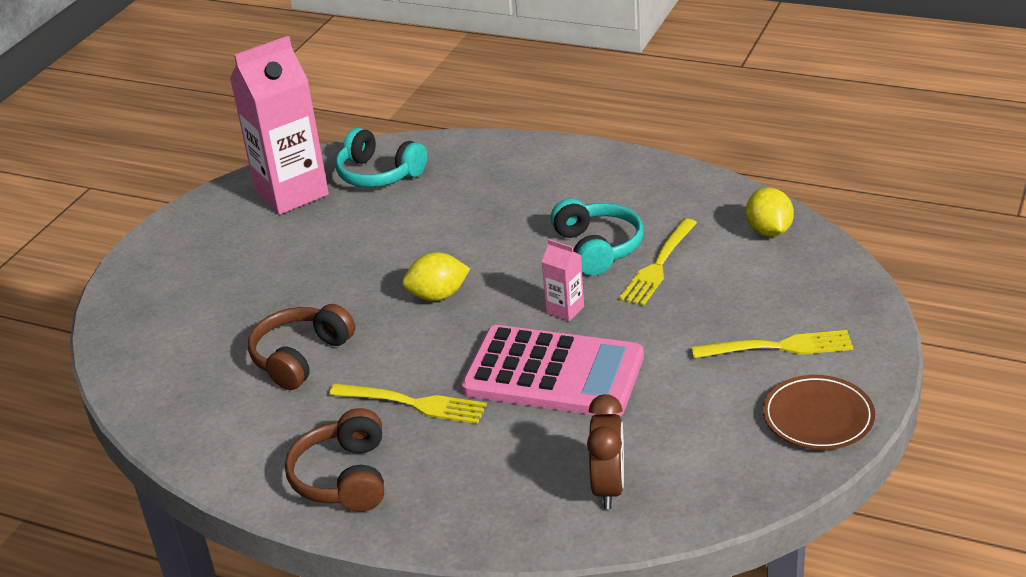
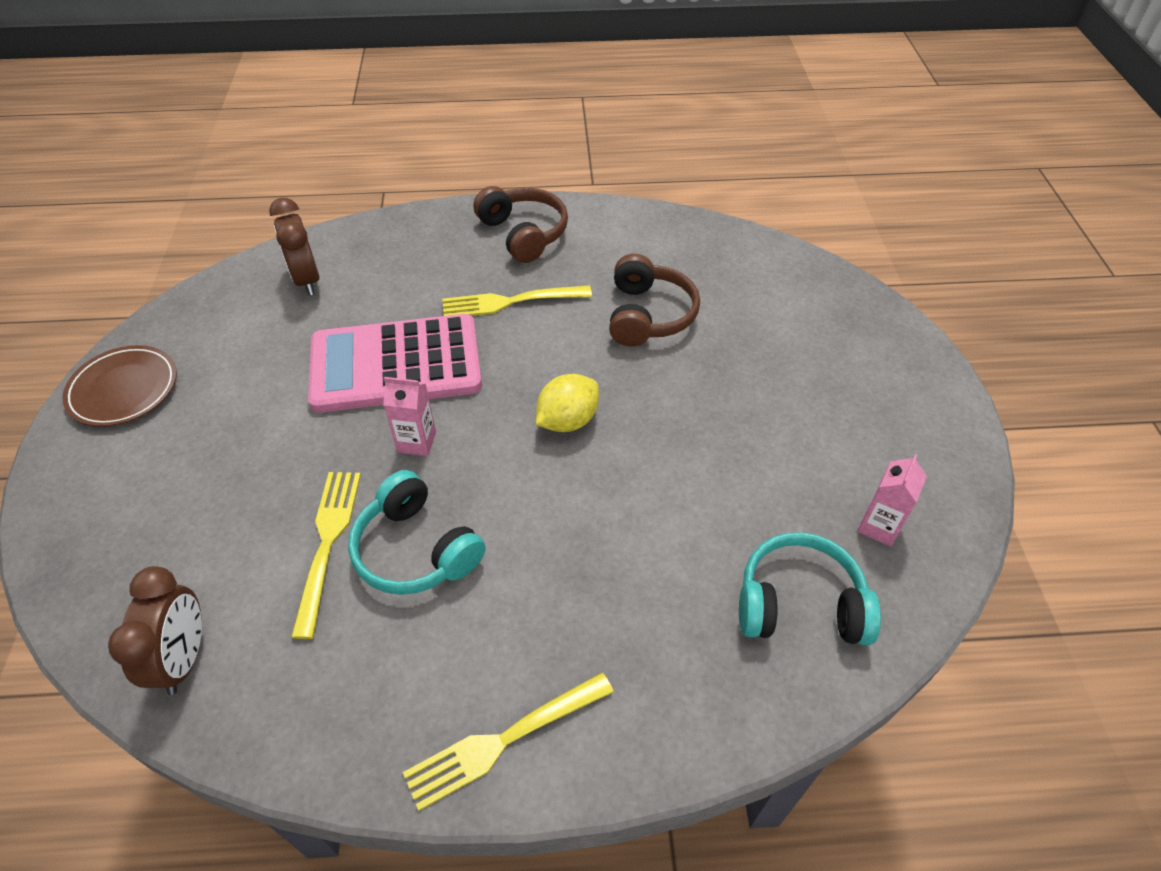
camera: 150 degrees right, 15 degrees up
(291, 193) = (879, 526): pink carton -> pink carton, size x0.43
(769, 231) = (184, 658): yellow lemon -> brown clock
(777, 347) = (166, 459): yellow fork -> yellow fork (505, 739)

